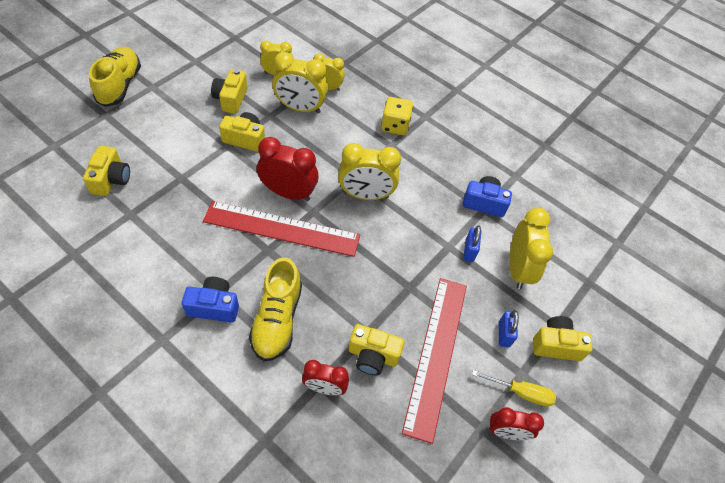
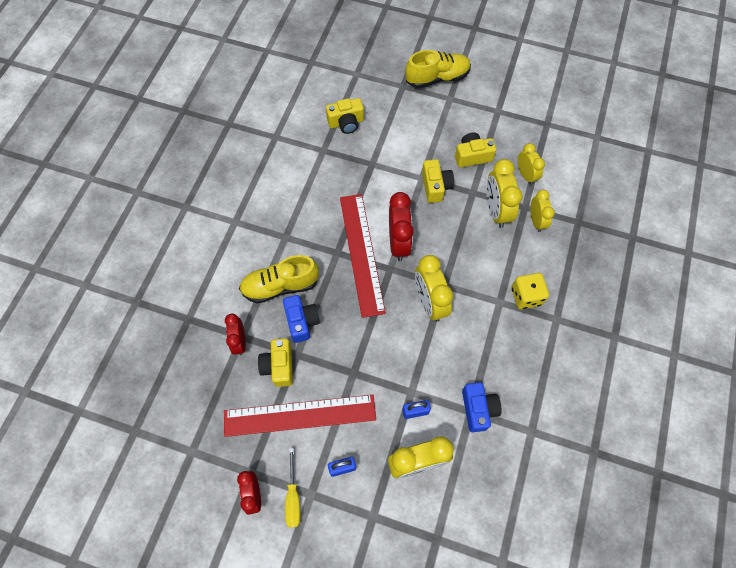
camera: 75 degrees right, 10 degrees up
(214, 306) = (273, 240): blue camera -> blue camera (302, 322)
(556, 345) = (352, 519): yellow camera -> none

